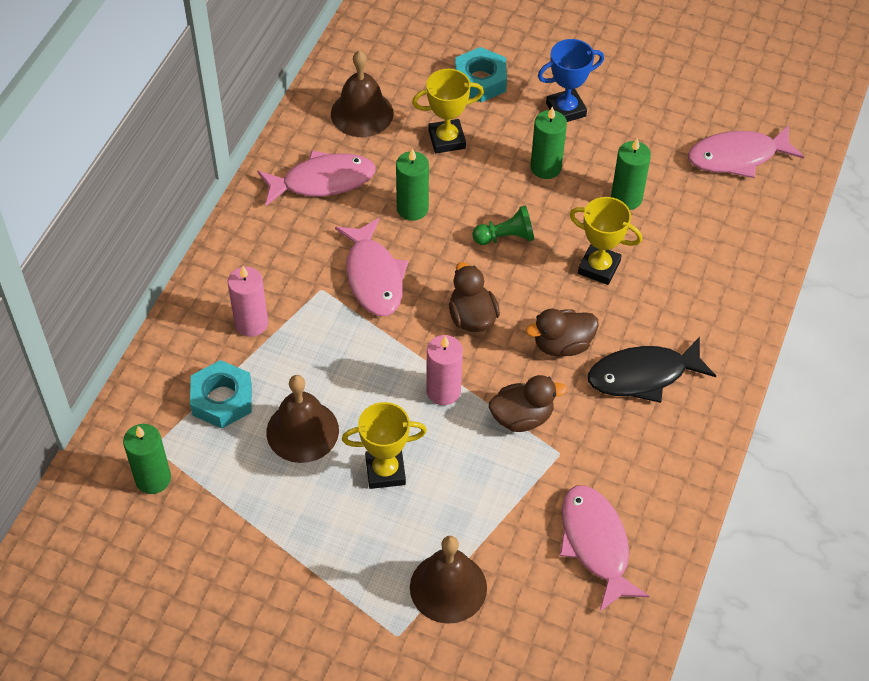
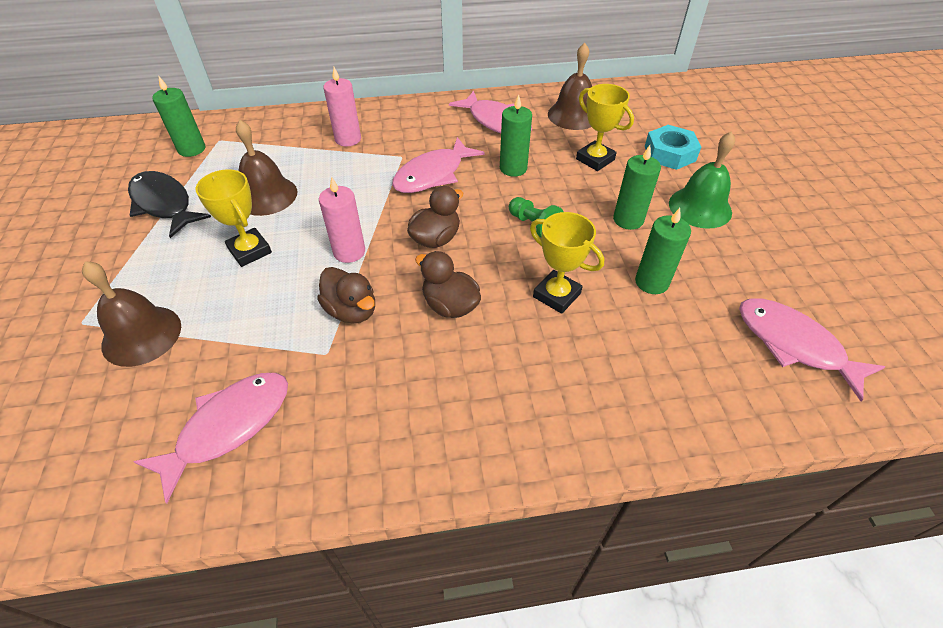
camera: 60 degrees right, 5 degrees down
(222, 399) = (274, 151): turquoise nut -> none
(566, 110) = (700, 207): blue trophy -> green bell
(599, 267) = (556, 295): yellow trophy -> yellow trophy turned 45 degrees counterclockwise
(643, 375) = (458, 380): black fish -> black fish (164, 204)

